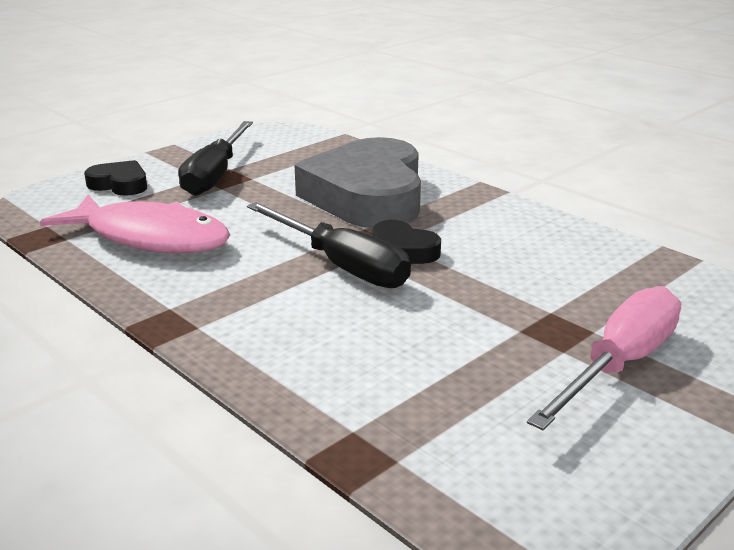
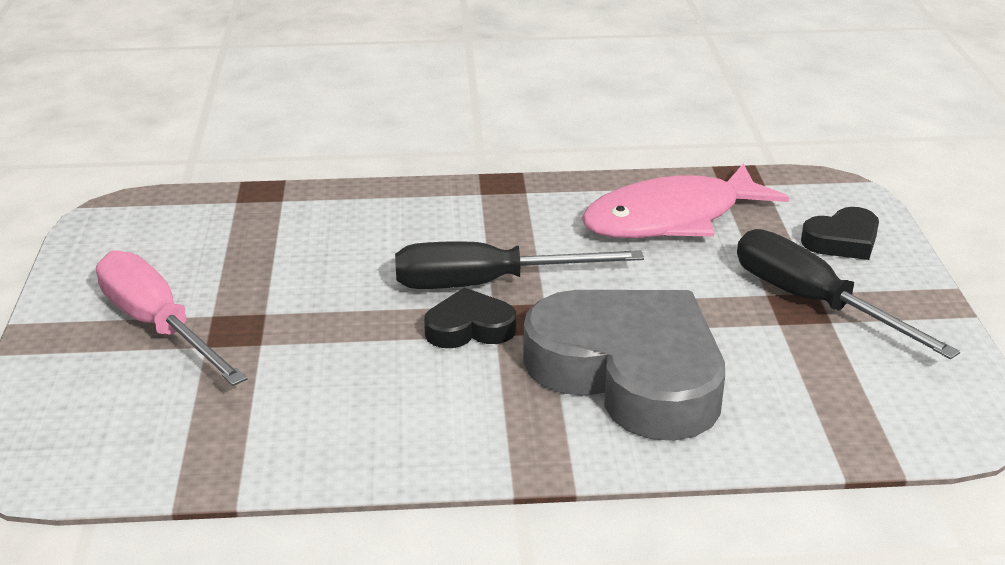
camera: 130 degrees right, 5 degrees up
(619, 364) = (158, 326): pink screwdriver -> pink screwdriver turned 150 degrees clockwise

